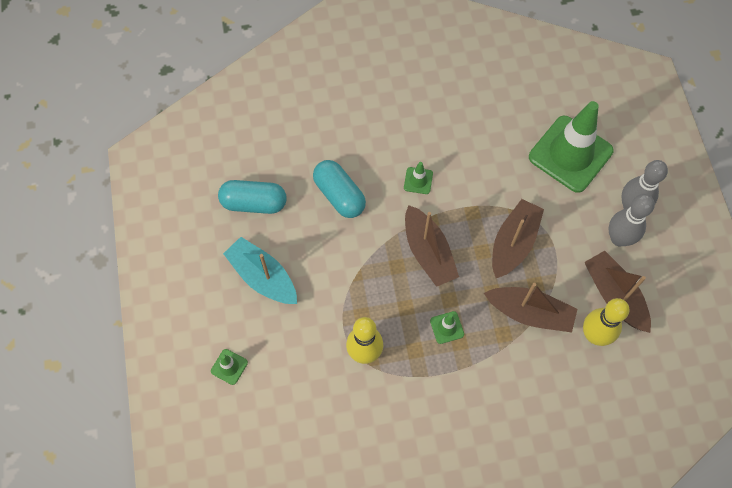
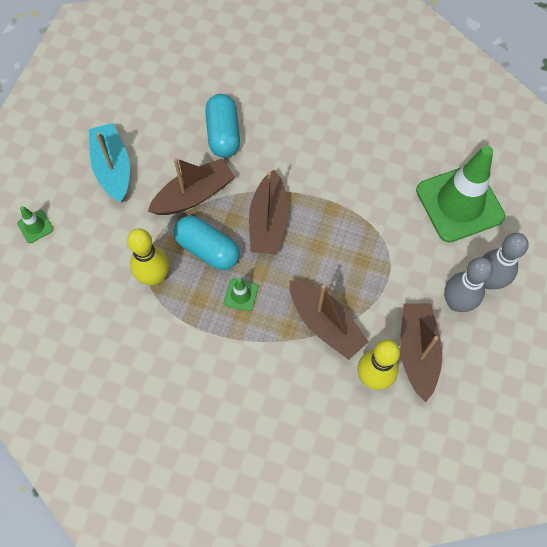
camera: 30 degrees right, 0 degrees up
(254, 203) = (147, 104): turquoise capsule -> turquoise capsule (208, 249)
(418, 180) = (301, 156): green traffic cone -> none
(513, 243) = (352, 254): brown boat -> brown boat (194, 195)

